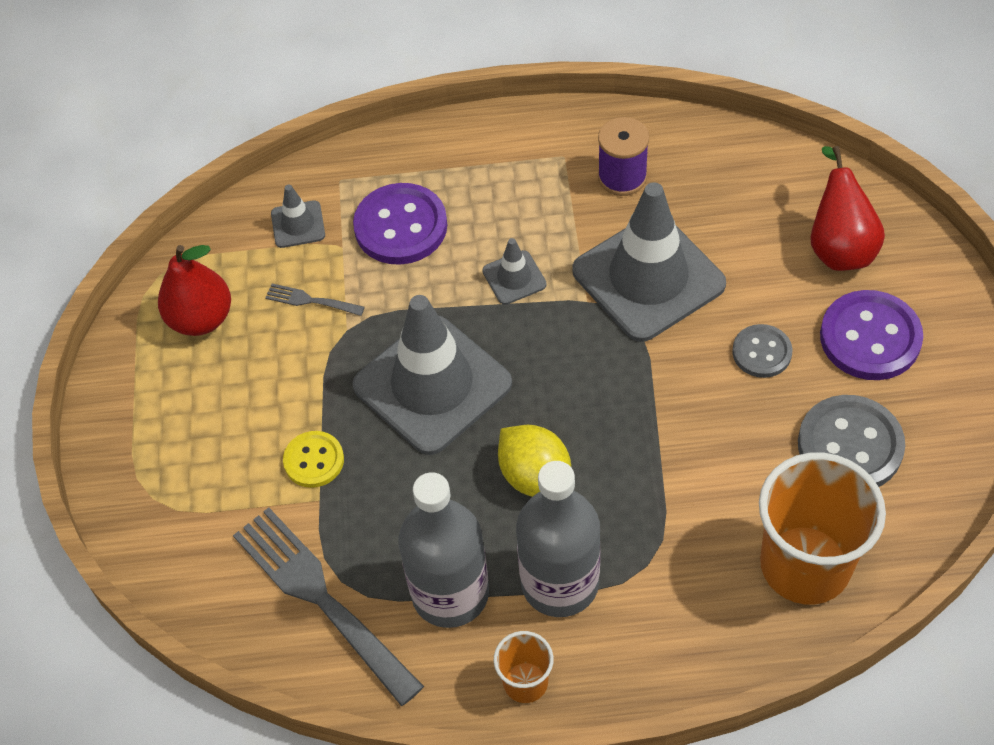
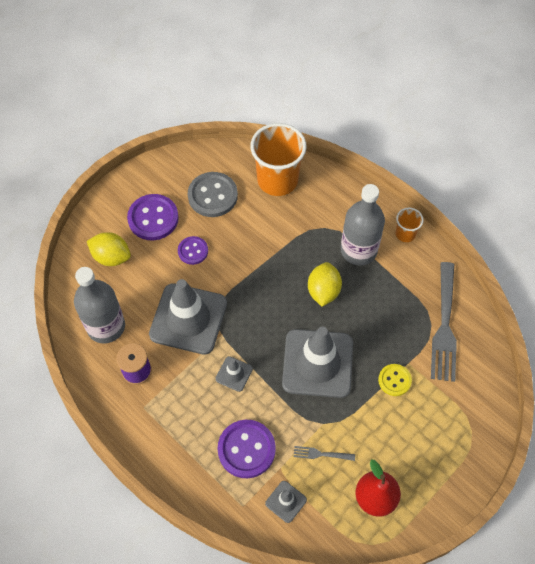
camera: 135 degrees left, 5 degrees up
(311, 300) = (321, 454): grey fork -> grey fork turned 120 degrees clockwise
(450, 593) = (398, 283): grey bottle -> grey bottle (106, 326)
(761, 352) = (193, 251): grey button -> purple button
(839, 247) = (111, 257): red pear -> yellow lemon

